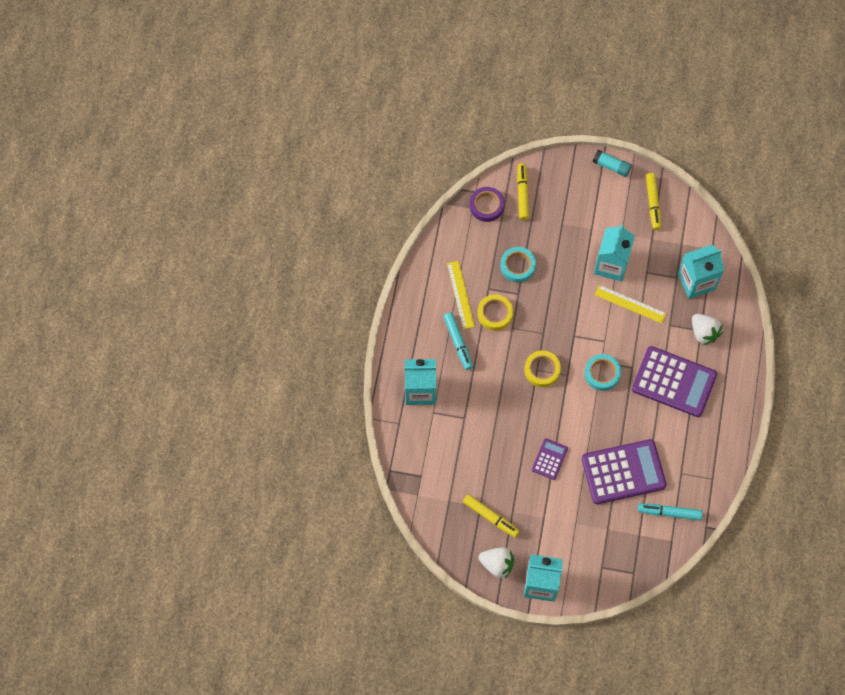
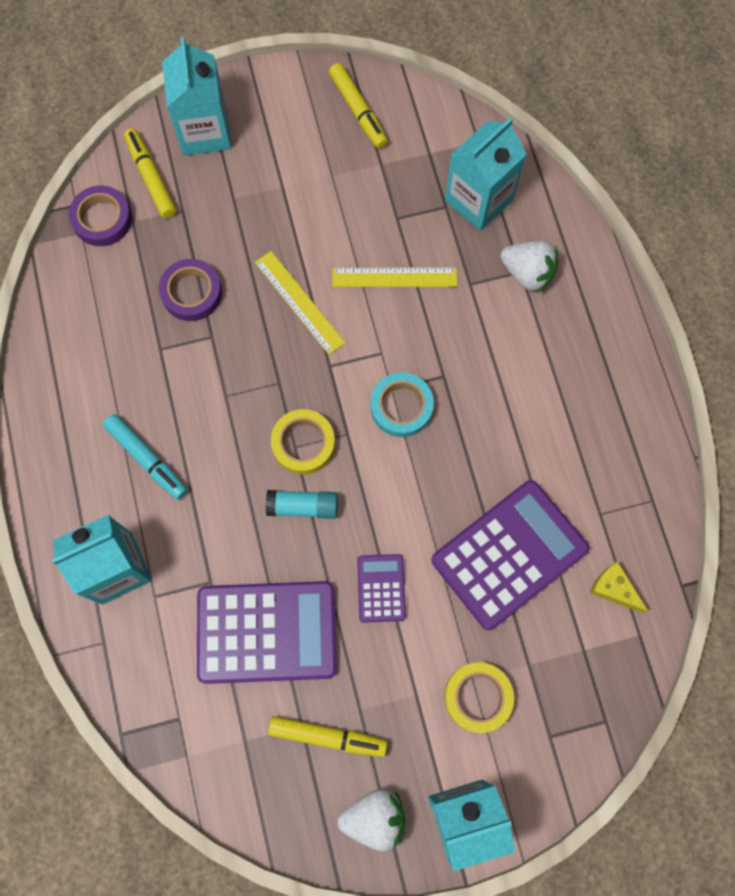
camera: 25 degrees left, 5 degrees up
(460, 295) = (118, 378): yellow ruler -> yellow ruler (299, 302)
(495, 314) = (187, 385): yellow tape -> yellow tape (478, 697)
(517, 266) = (191, 293): turquoise tape -> purple tape
(611, 166) = (270, 81): turquoise glue stick -> turquoise glue stick (303, 506)
(611, 265) = (337, 229): turquoise carton -> turquoise carton (204, 131)
(669, 512) = (613, 589): turquoise marker -> yellow cheese
(674, 382) = (519, 370): purple calculator -> purple calculator (267, 632)

